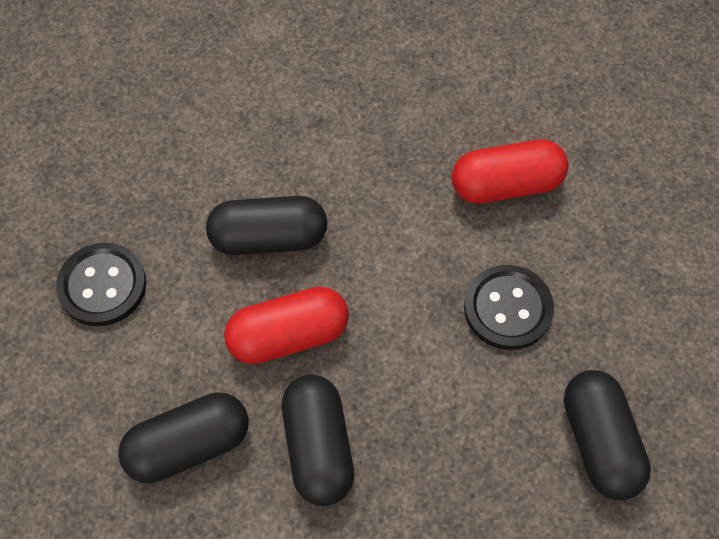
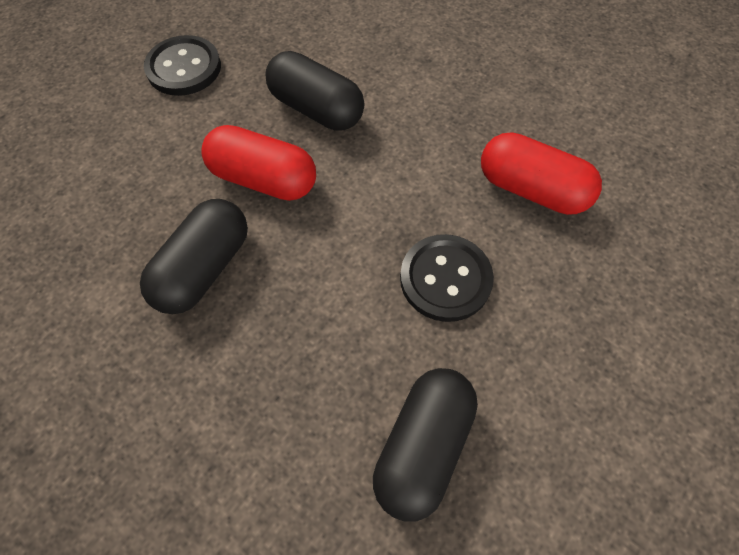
camera: 40 degrees right, 0 degrees up
(188, 445) = (126, 200): black capsule -> none

